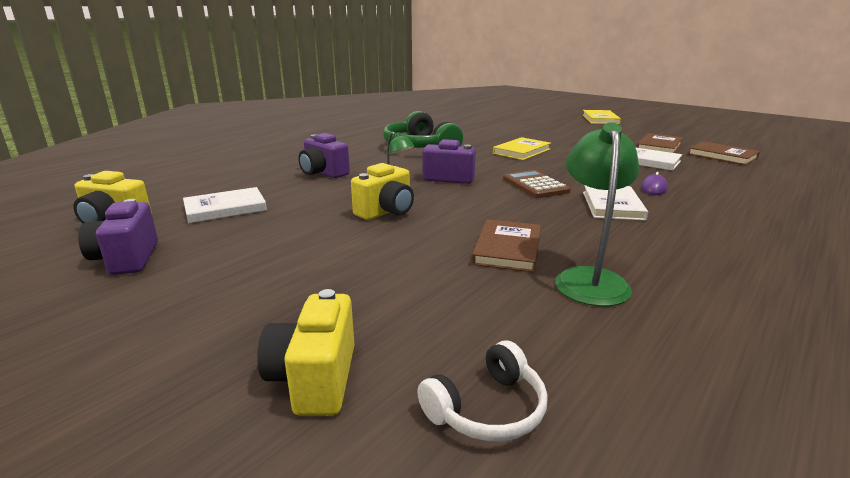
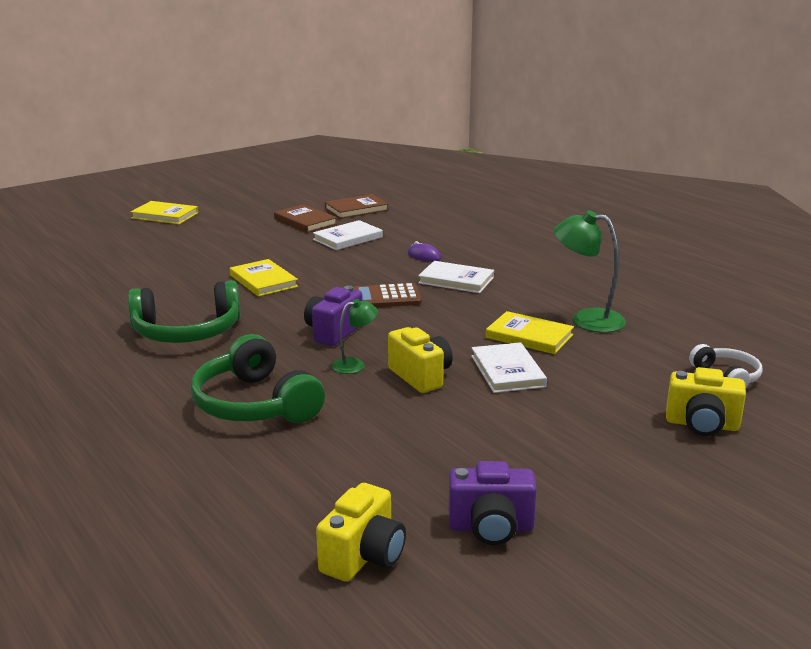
camera: 75 degrees left, 0 degrees up
(225, 208) = (357, 473): white book -> white book (507, 371)
(323, 173) = (255, 404): purple camera -> green headphones
(507, 249) = (529, 336): brown book -> yellow book

